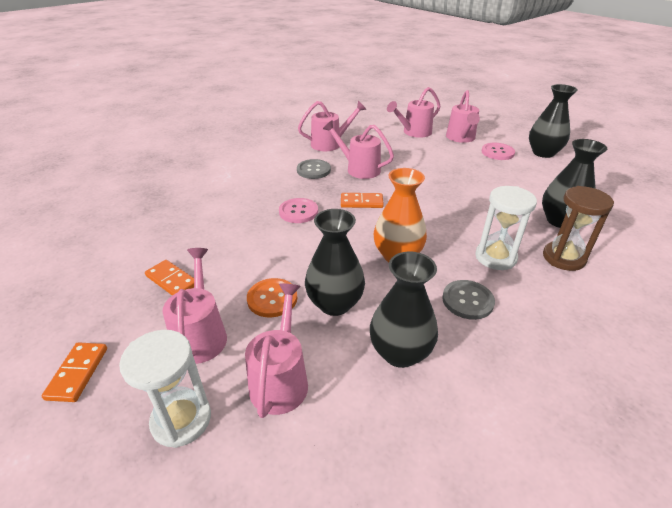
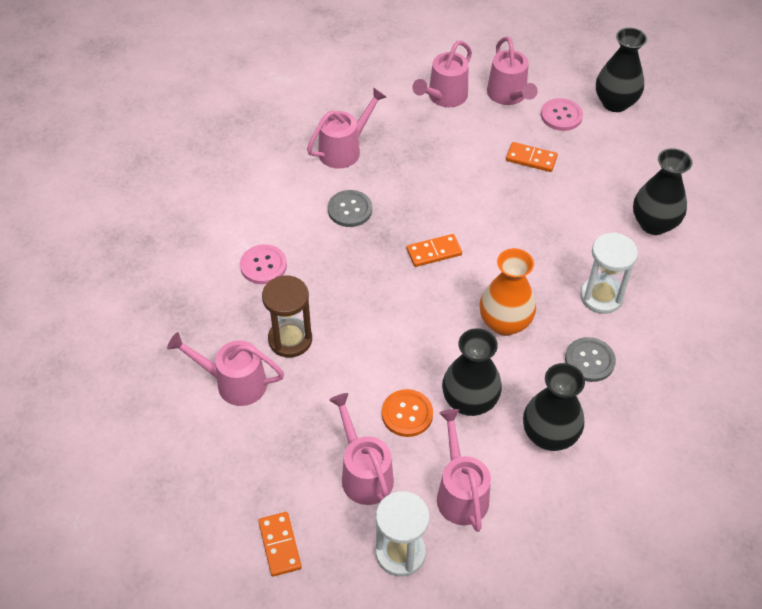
camera: 20 degrees left, 15 degrees up
(171, 280) = (292, 423): orange domino -> orange domino (531, 159)
(298, 212) = (369, 287): pink button -> pink button (263, 265)
(358, 169) = (404, 192): pink watering can -> pink watering can (233, 383)
(563, 258) = (665, 279): brown hourglass -> brown hourglass (290, 339)

